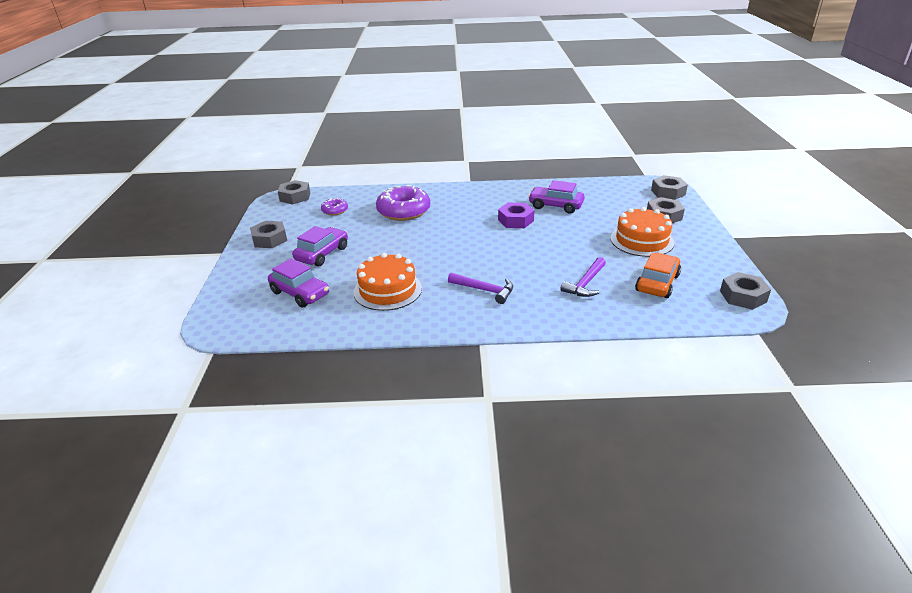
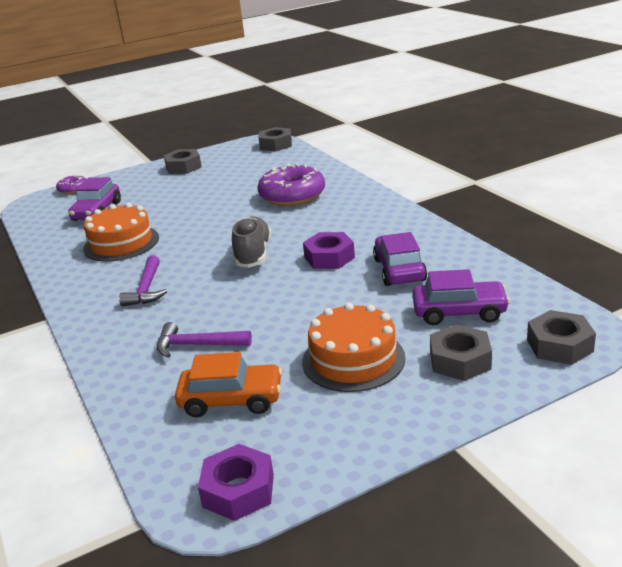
camera: 65 degrees right, 5 degrees down
(322, 254) = (172, 194): purple car -> purple car (459, 312)
(335, 210) = (263, 168): purple donut -> purple donut (73, 189)
(479, 242) = (253, 254): none -> grey shoe
(743, 296) = (238, 490): grey nut -> purple nut

